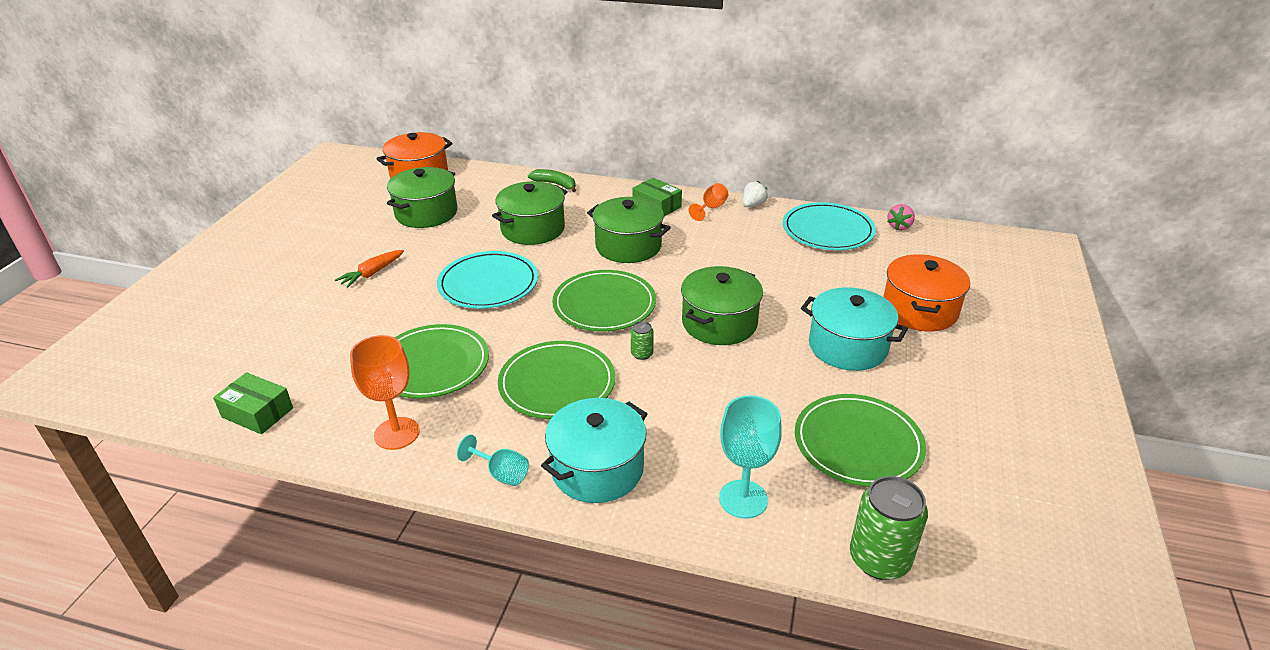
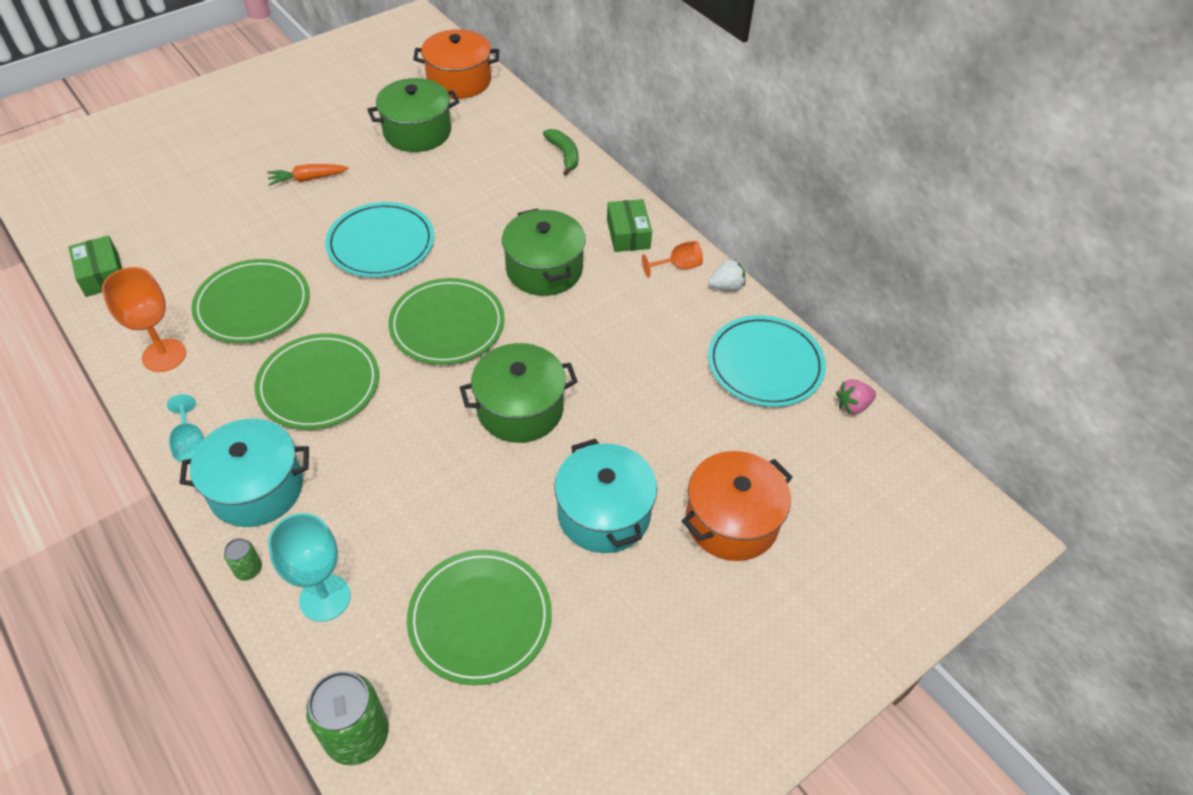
camera: 35 degrees right, 15 degrees up
(533, 229) = (484, 200): green pot -> none
(642, 354) = (416, 399): green can -> green can (248, 569)

